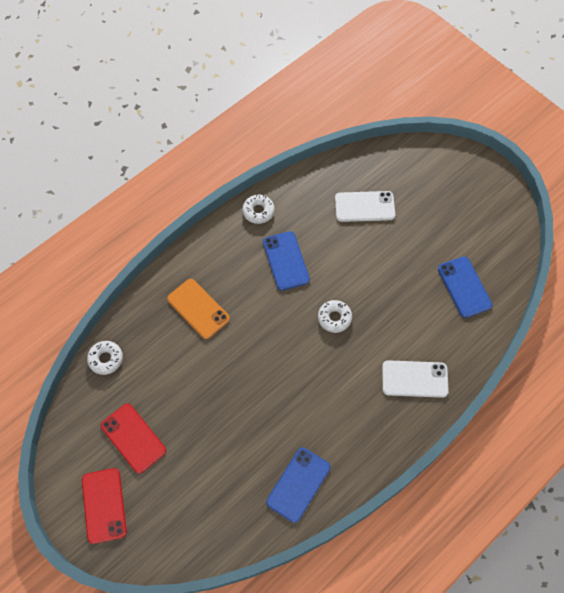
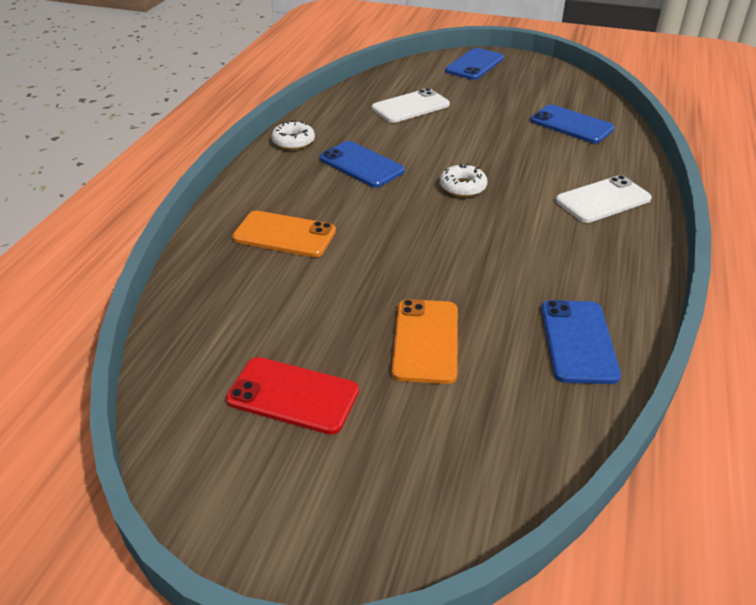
camera: 30 degrees left, 25 degrees down
(104, 505) = (307, 503): red phone -> none
(106, 359) = (181, 328): white donut -> none
(220, 438) = (425, 341): none -> orange phone
(454, 171) = (474, 65): none -> blue phone

